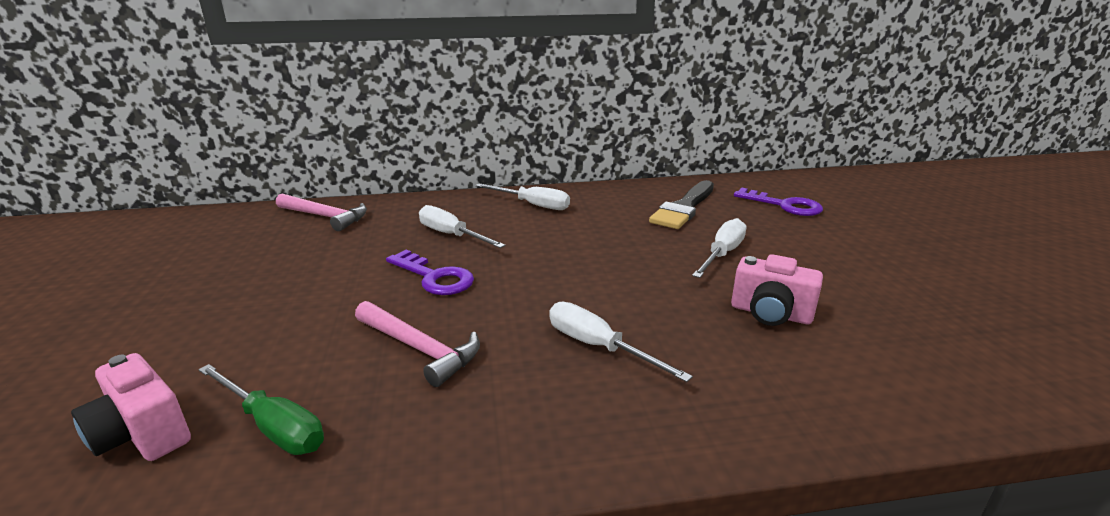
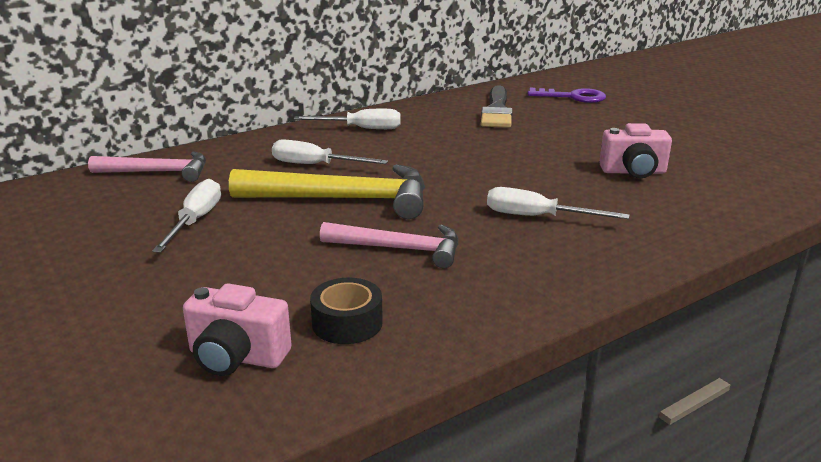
camera: 25 degrees left, 0 degrees up
(273, 426) = (347, 323): green screwdriver -> black tape
(434, 277) = (343, 199): purple key -> yellow hammer
(722, 254) = (561, 139): white screwdriver -> white screwdriver (196, 221)

